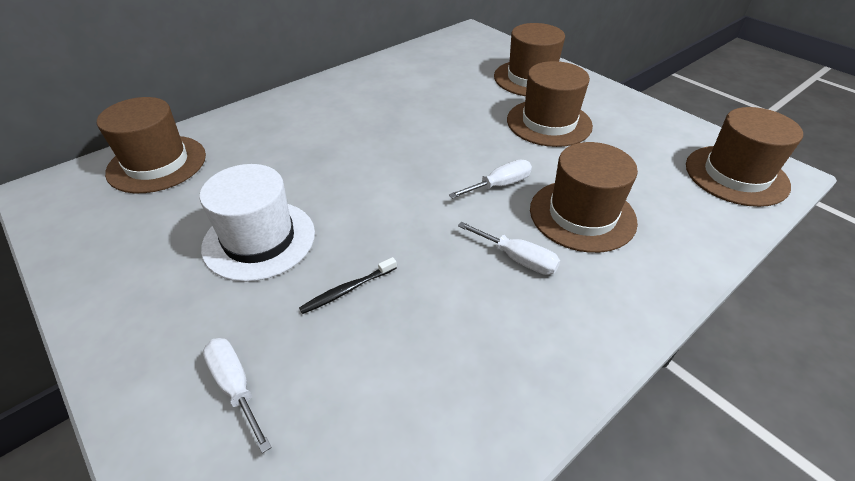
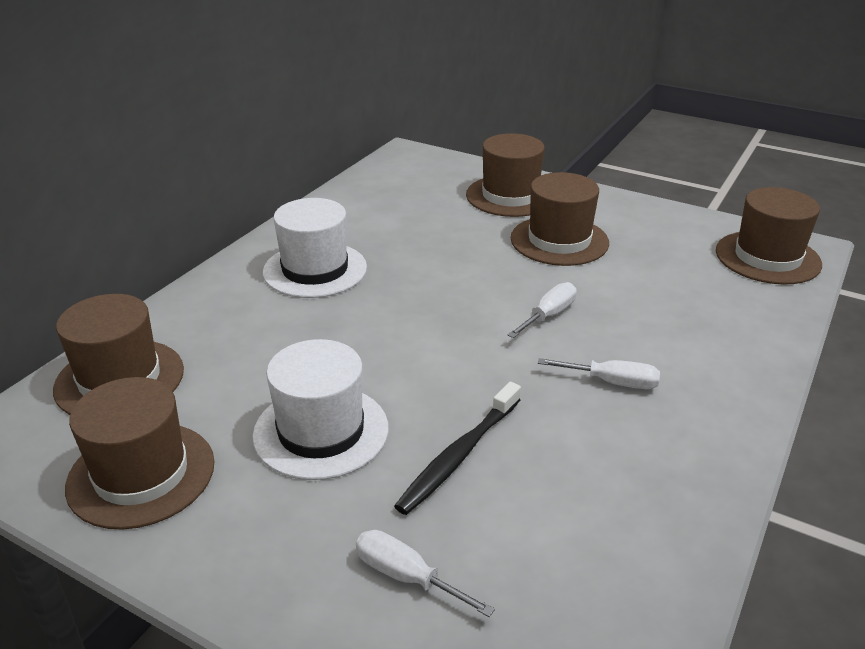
camera: 20 degrees left, 10 degrees down
(343, 109) = (315, 270): none -> white hat
(348, 290) = (459, 455): black toothbrush -> black toothbrush, size x1.65
(582, 215) = (648, 326): brown hat -> brown hat (141, 474)

